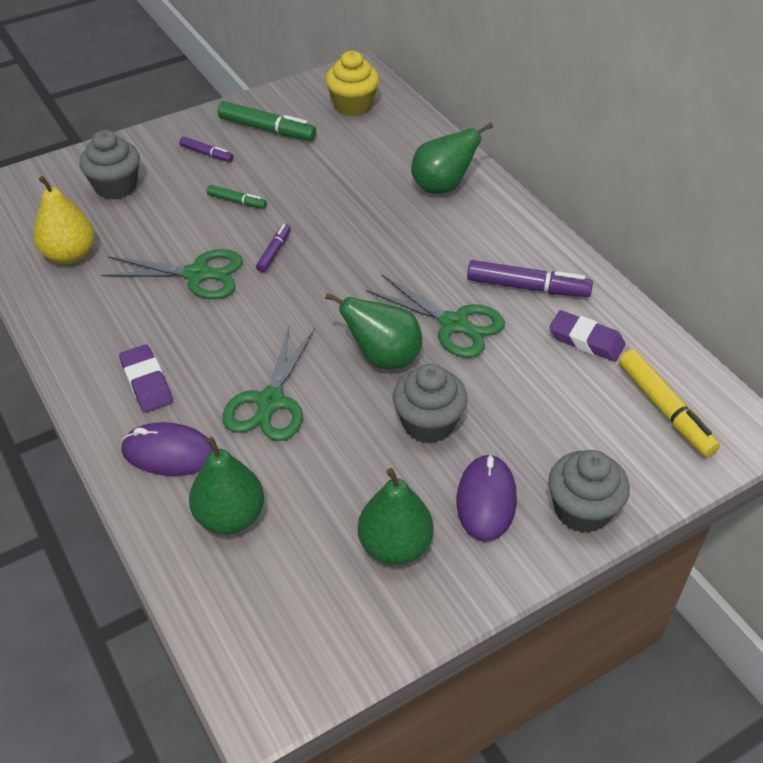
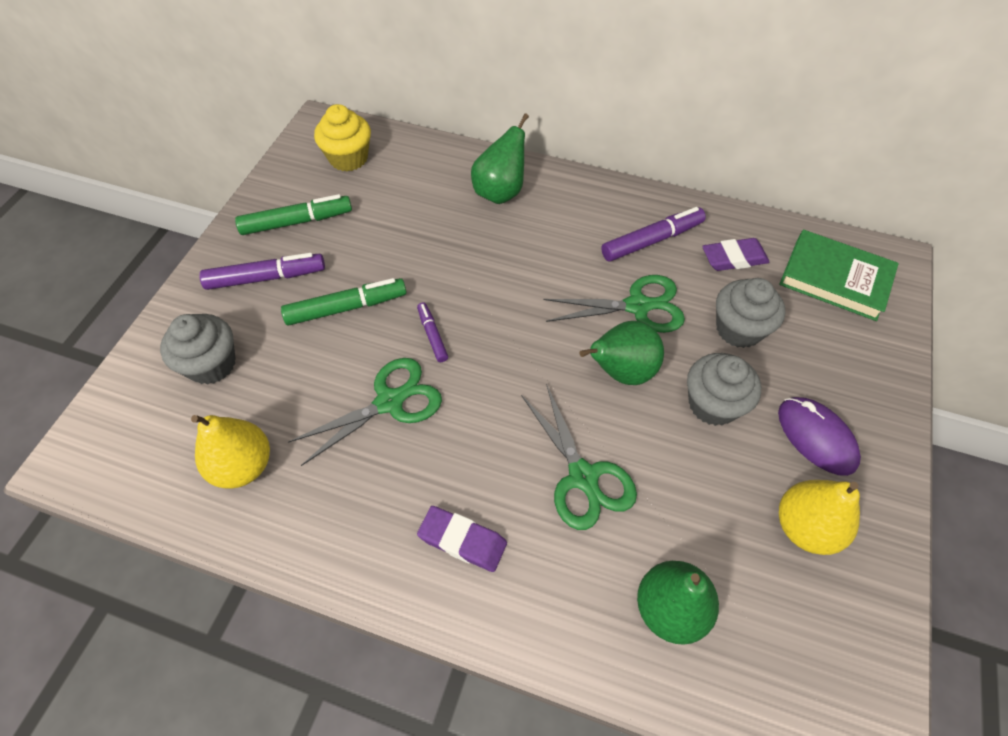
camera: 40 degrees left, 10 degrees up
(169, 453) = (557, 592): purple mouse -> none
(206, 154) = (266, 278): purple marker -> purple marker, size x1.77
(237, 201) = (346, 307): green marker -> green marker, size x1.77
(395, 545) = (805, 527): green pear -> yellow pear
(582, 510) = (876, 395): grey cupcake -> grey cupcake (738, 329)
(665, 409) = (835, 279): yellow marker -> green book

